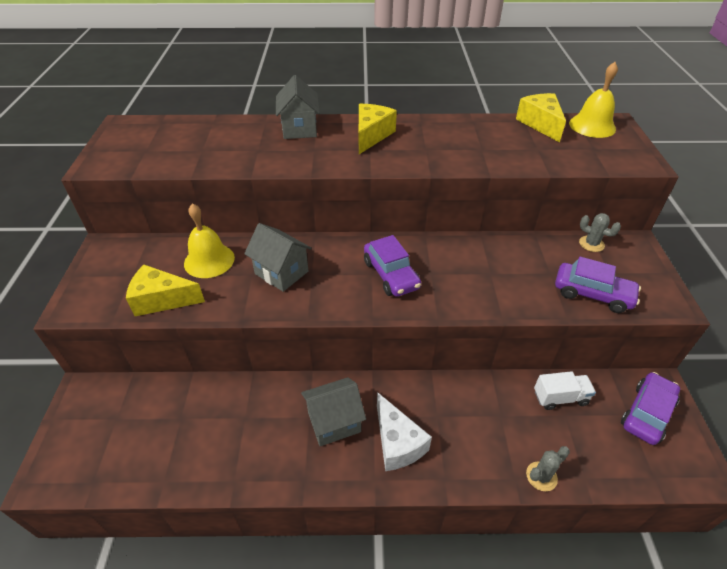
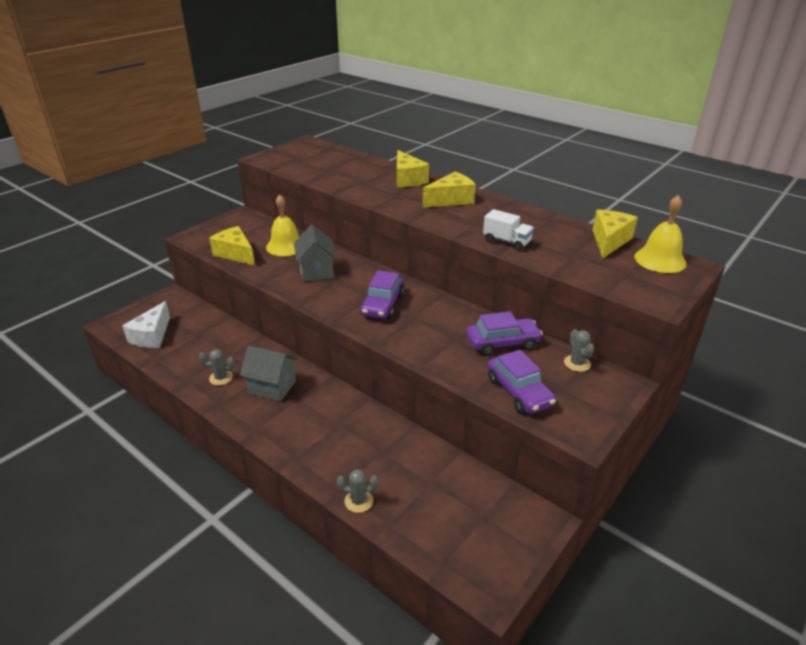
camera: 40 degrees right, 10 degrees down
(269, 450) = (221, 378): none -> grey cactus
(299, 129) = (408, 179): grey house -> yellow cheese
(397, 442) = (293, 421): white cheese -> white cheese (152, 336)
(560, 397) = (443, 471): white truck -> white truck (507, 242)
(647, 413) = (501, 526): purple car -> purple car (502, 343)

